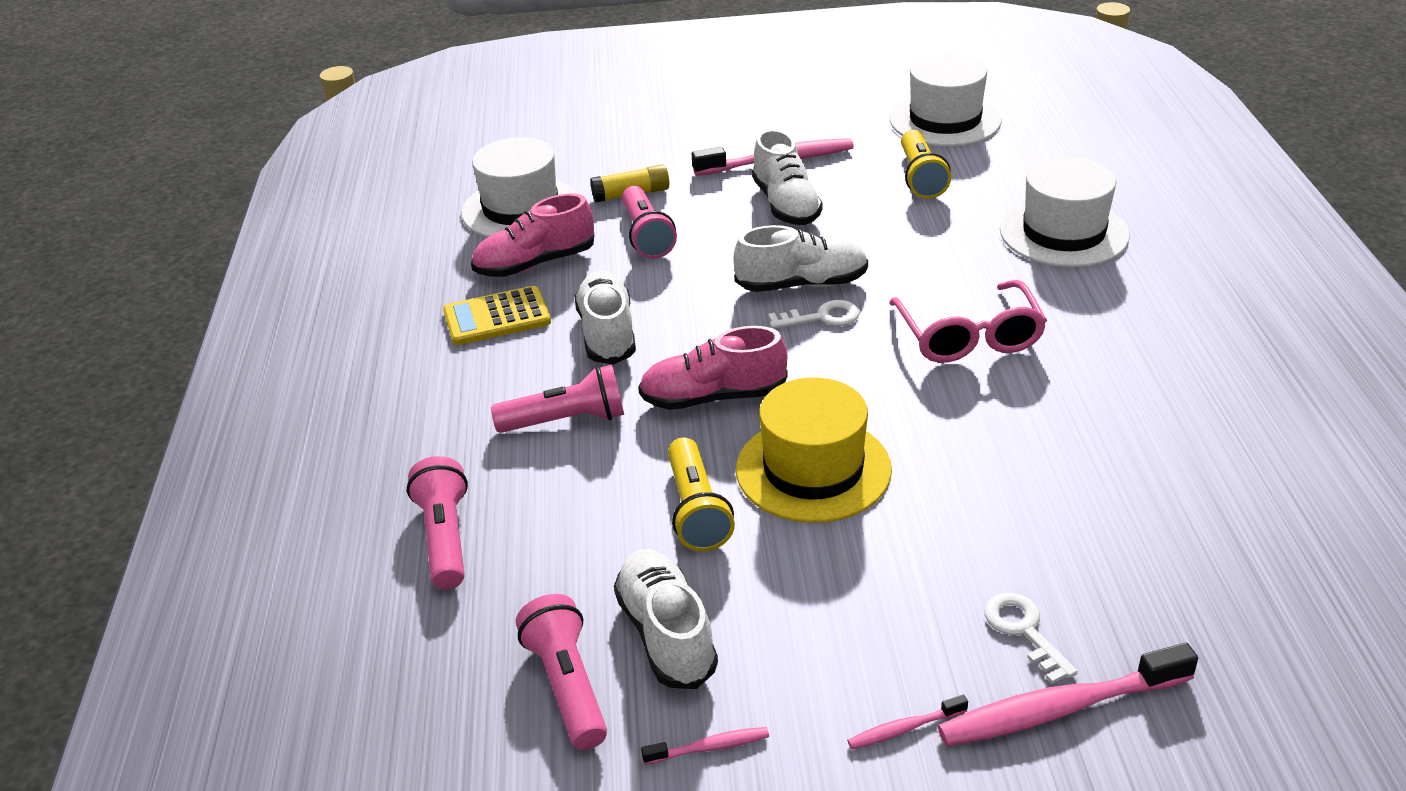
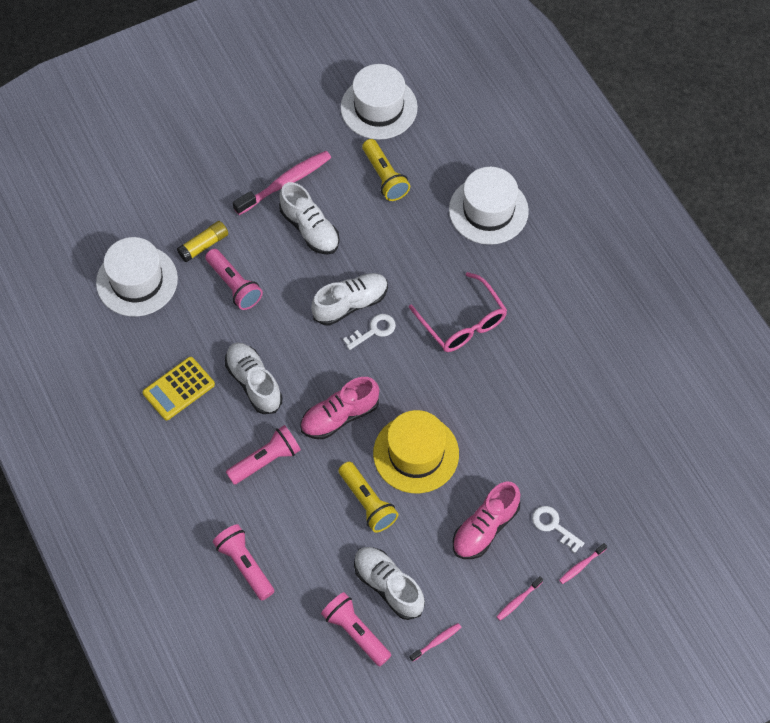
camera: 25 degrees left, 25 degrees up
(535, 264) = (176, 333): pink shoe -> pink shoe (485, 528)
(1058, 709) = (581, 566): pink toothbrush -> pink toothbrush, size x0.47

